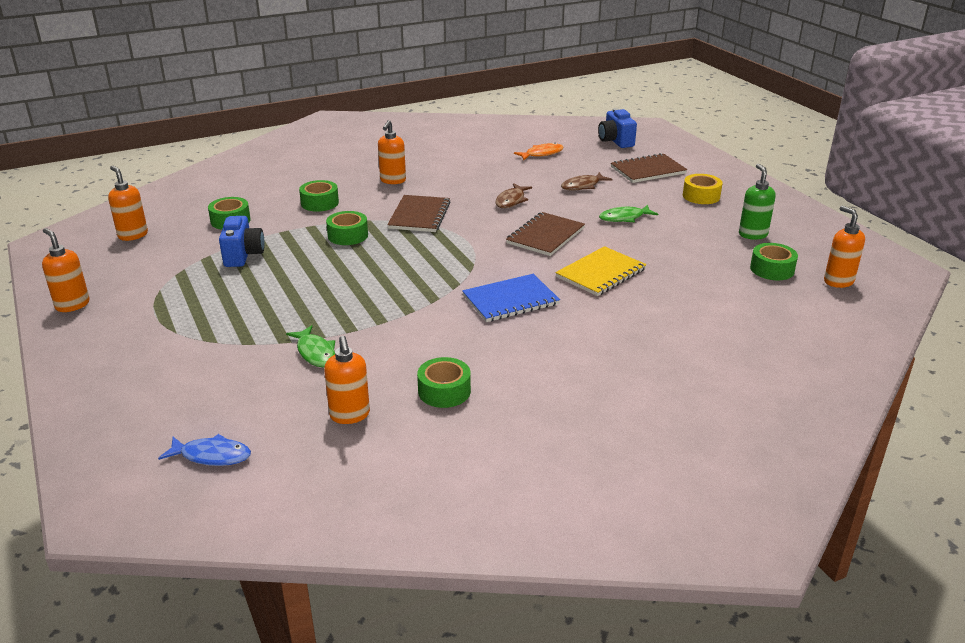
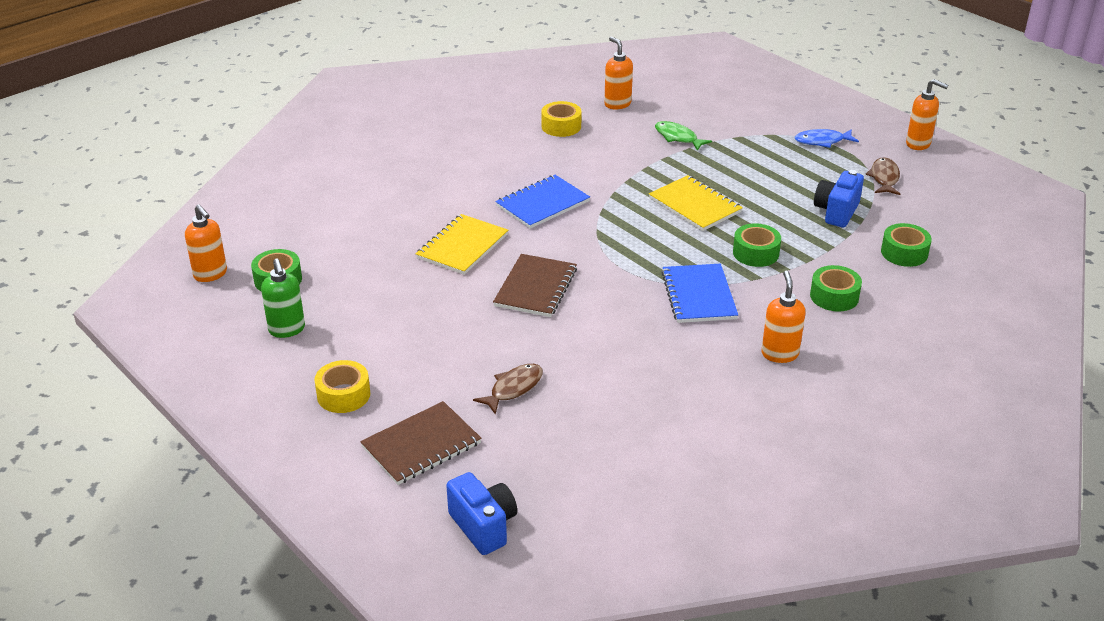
camera: 165 degrees right, 5 degrees up
(133, 235) = (978, 218): orange soap dispenser -> none
(212, 456) = (685, 74): blue fish -> blue fish (822, 141)
(243, 255) = (836, 212): blue camera -> blue camera turned 45 degrees clockwise
(363, 278) = (695, 205): none -> yellow notebook
(419, 215) = (698, 295): brown notebook -> blue notebook
(444, 391) = (561, 126): green tape -> yellow tape
(511, 201) = (600, 341): brown fish -> brown fish (884, 178)
(542, 154) = (598, 461): orange fish -> none
(624, 218) = (447, 333): green fish -> none

